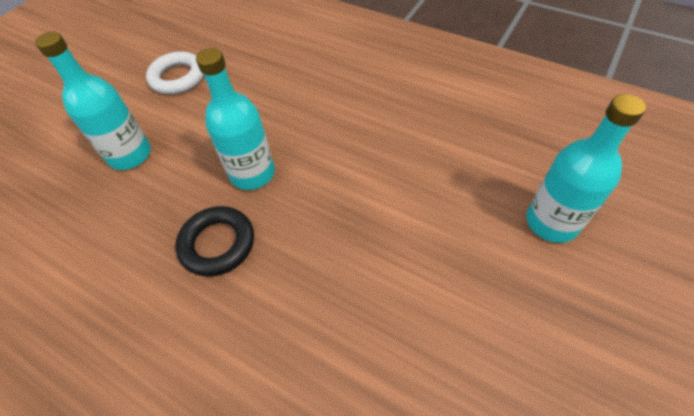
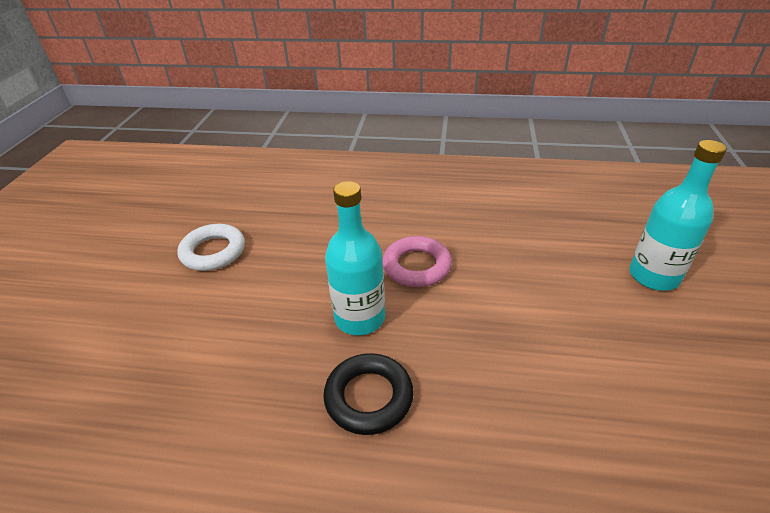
camera: 25 degrees left, 15 degrees down
(130, 155) = (204, 341): turquoise bottle -> none
(329, 140) = (416, 266): none -> pink ring

